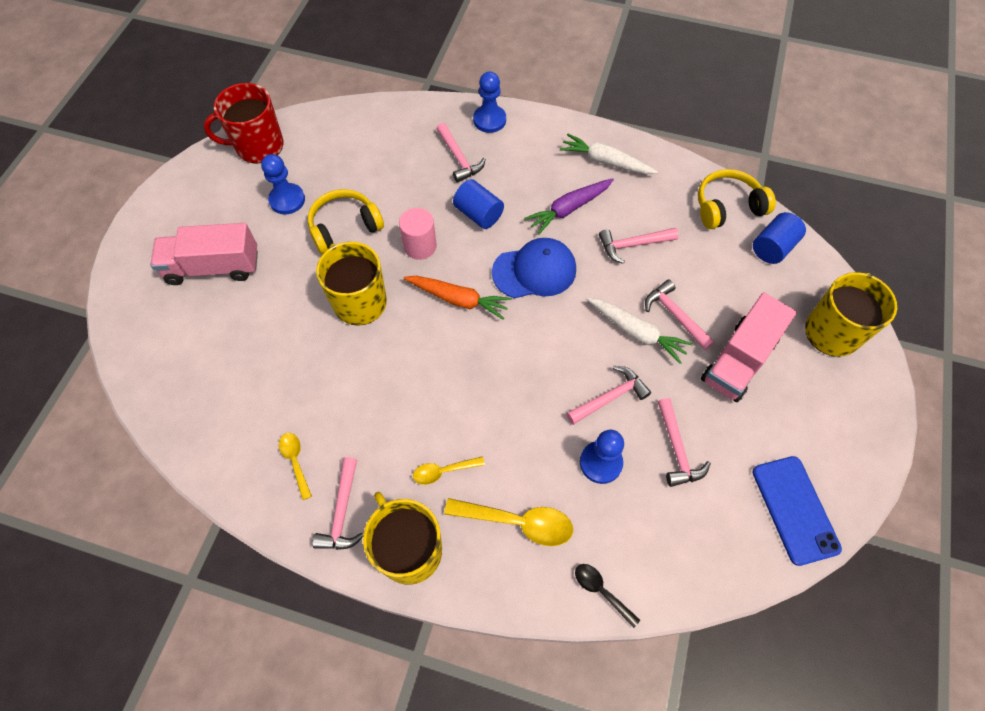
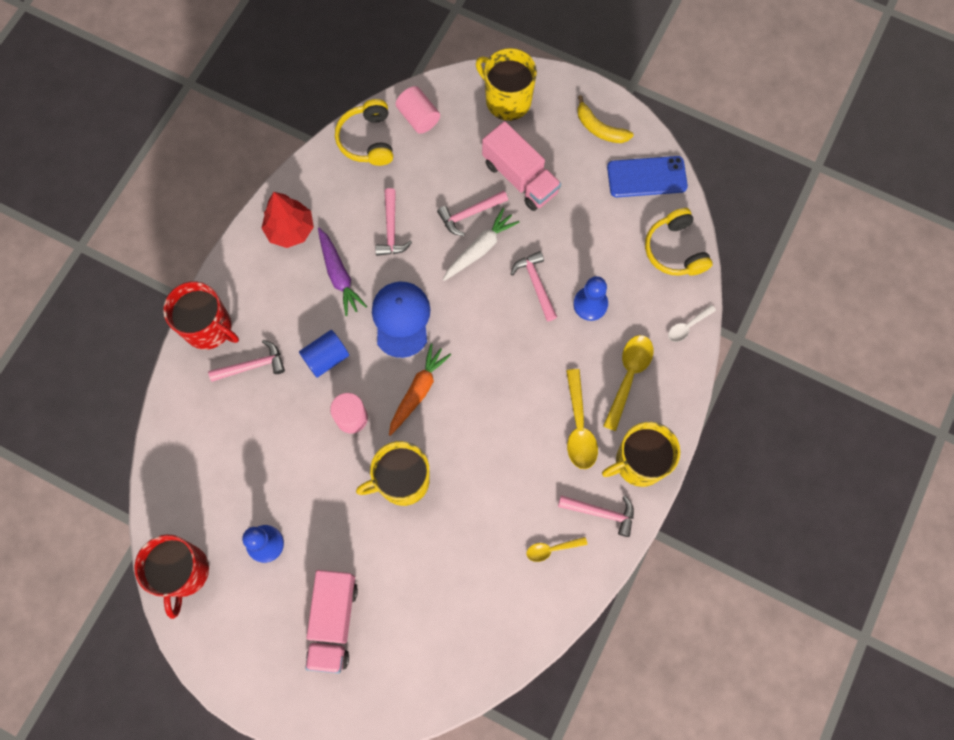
camera: 80 degrees left, 10 degrees up
(344, 227) = (313, 488): yellow headphones -> yellow headphones (675, 250)
(443, 471) = (579, 427): yellow spoon -> yellow spoon, size x1.72
(489, 120) = (209, 328): blue pawn -> red mug
(601, 591) = (687, 326): black spoon -> white spoon
(605, 161) = (290, 230): white carrot -> red tree
(677, 449) = (588, 245): pink hammer -> none
(772, 247) = (418, 117): blue cylinder -> pink cylinder
(839, 441) = (599, 128): none -> yellow banana

